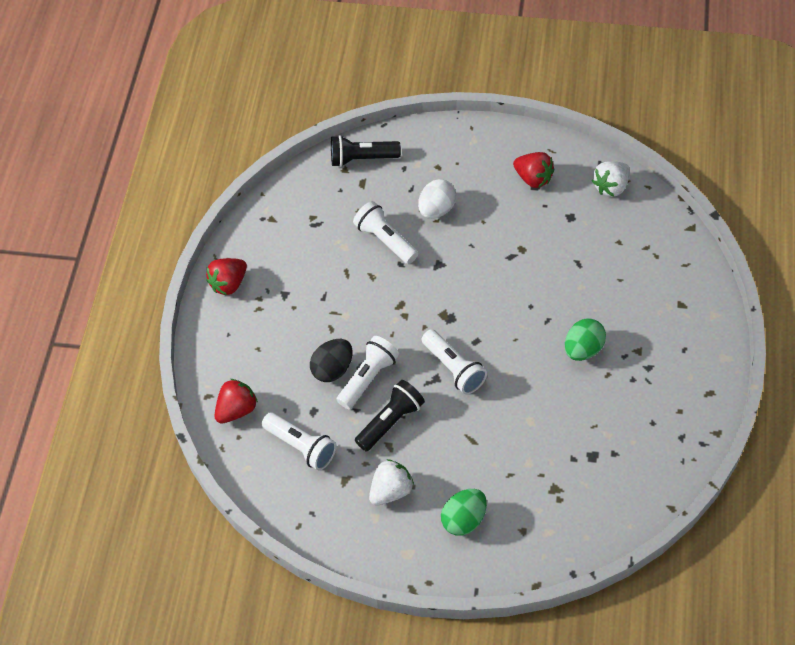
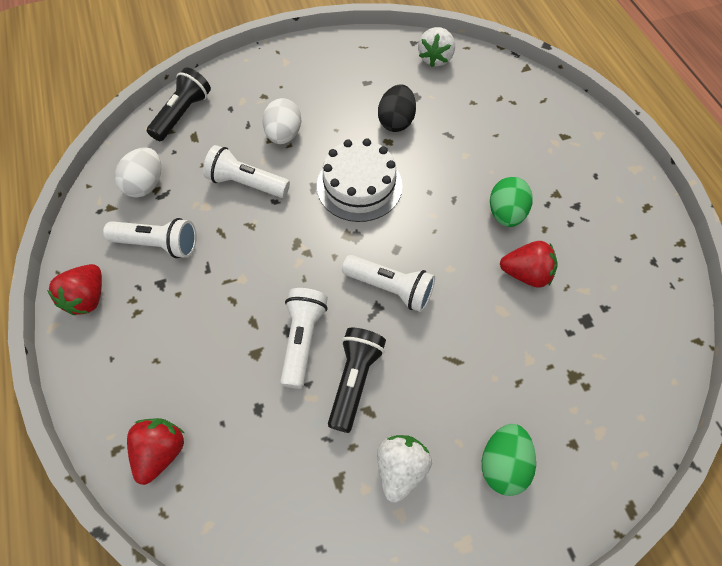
camera: 30 degrees left, 5 degrees up
(301, 446) = (264, 462): white flashlight -> white flashlight (158, 244)
(306, 210) = (146, 184): none -> white egg
(332, 369) = (257, 347): black egg -> black egg (396, 121)
(362, 159) = (182, 114): black flashlight -> black flashlight turned 150 degrees clockwise
(475, 278) = (359, 185): none -> white cake
(533, 178) = (361, 75): red strawberry -> red strawberry (526, 274)

